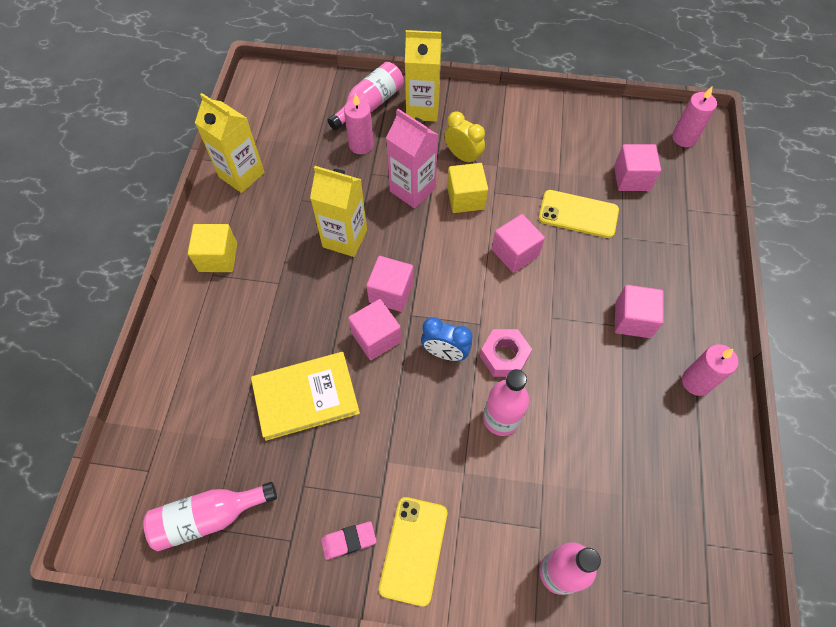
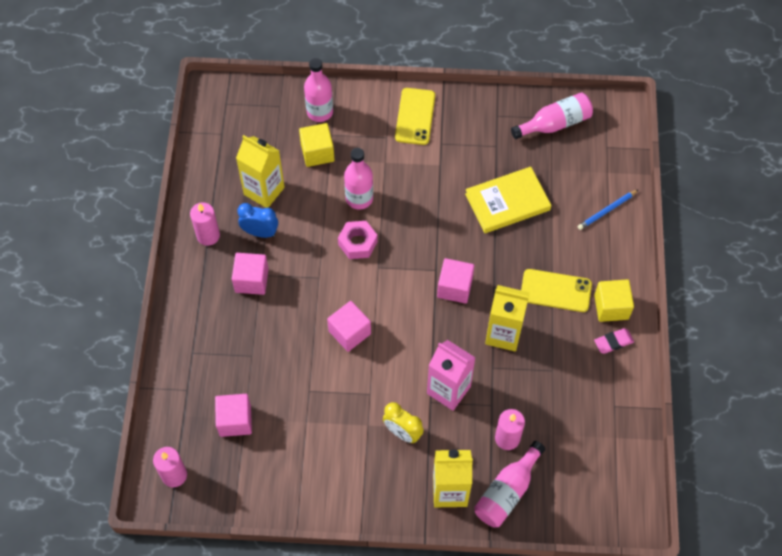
camera: 175 degrees right, 0 degrees up
(181, 374) = (607, 210): none -> blue pencil
(241, 175) = (617, 393): yellow carton -> yellow carton (264, 191)
(349, 541) = (458, 118): pink eraser -> pink eraser (613, 342)
(376, 337) = (461, 250): pink cube -> none
(445, 353) = (405, 242): blue clock -> blue clock (260, 232)
(466, 198) = (397, 385): yellow cube -> yellow cube (317, 152)
(578, 214) = (290, 376): yellow phone -> yellow phone (555, 291)

